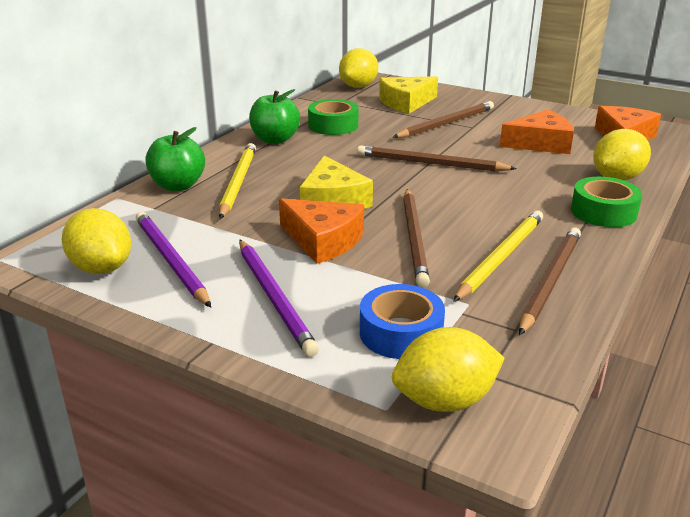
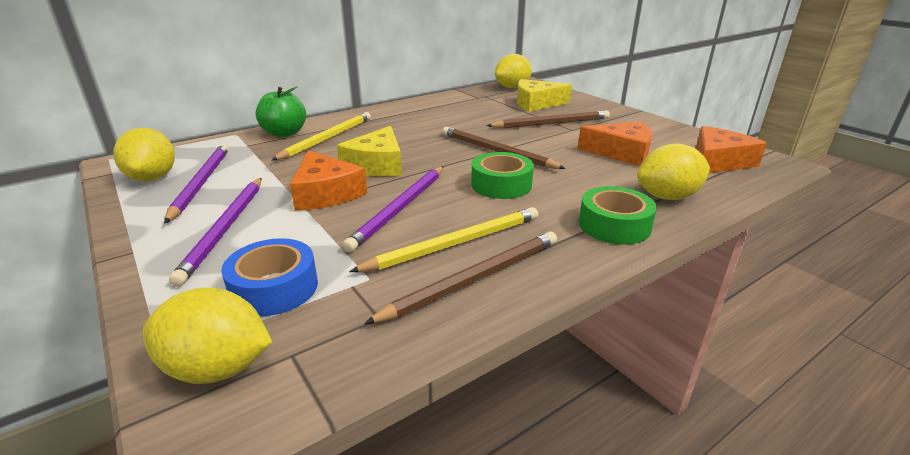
camera: 25 degrees right, 0 degrees up
(275, 140) = (396, 114): green apple -> none
(333, 125) = (454, 111): green tape -> green tape (501, 185)
(414, 238) = (400, 208): brown pencil -> purple pencil

